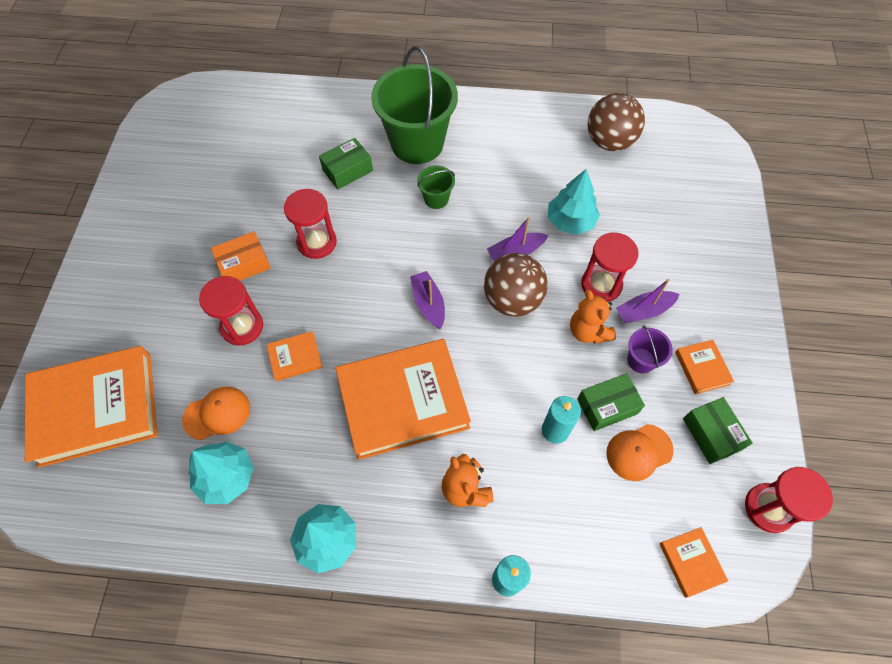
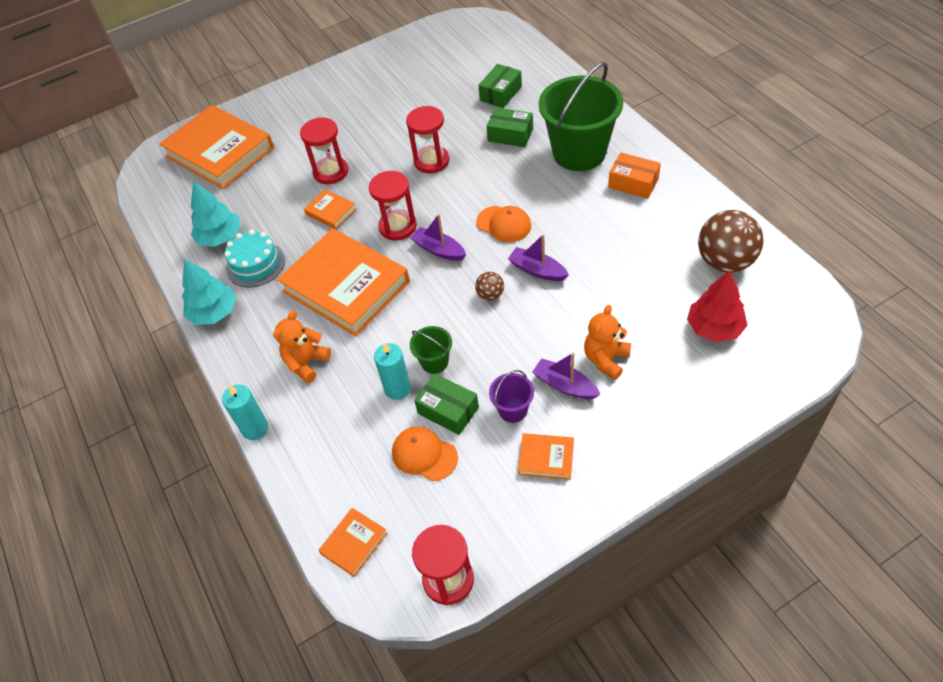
camera: 60 degrees right, 10 degrees down
(217, 413) = (259, 204): orange cap -> orange cap (504, 224)
(244, 264) = (378, 140): orange box -> orange box (633, 183)
(298, 464) = (255, 264): none -> turquoise cake
(428, 304) = (439, 250): purple boat -> purple boat turned 90 degrees counterclockwise
(436, 199) = (538, 195): green bucket -> green bucket (434, 362)
(512, 300) = (490, 295): brown ball -> brown ball, size x0.47
(570, 221) = (606, 285): turquoise tree -> none
(588, 331) = (507, 358): orange teddy bear -> orange teddy bear (606, 359)
(601, 284) = (562, 342): red hourglass -> red hourglass (398, 226)
(662, 189) = (714, 328): none -> red tree
(702, 368) = (546, 458): orange book -> orange book turned 60 degrees clockwise
(711, 434) = (485, 499): green box -> green box (500, 93)

